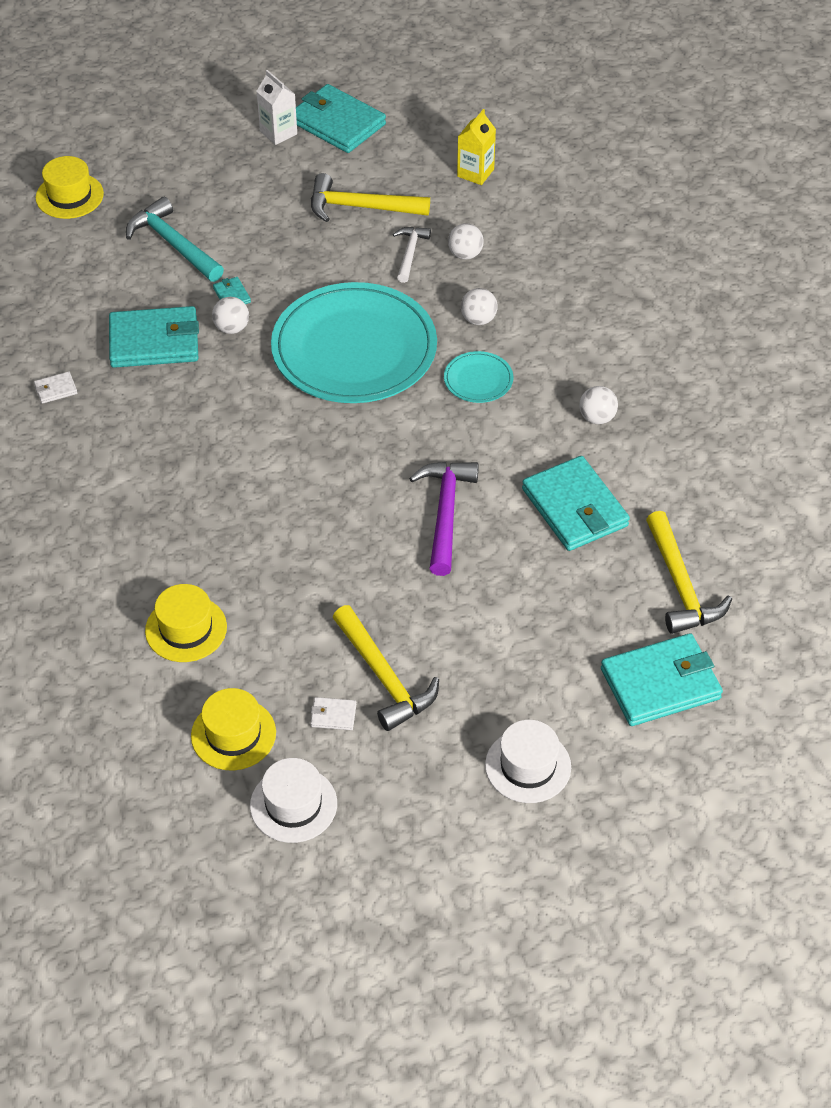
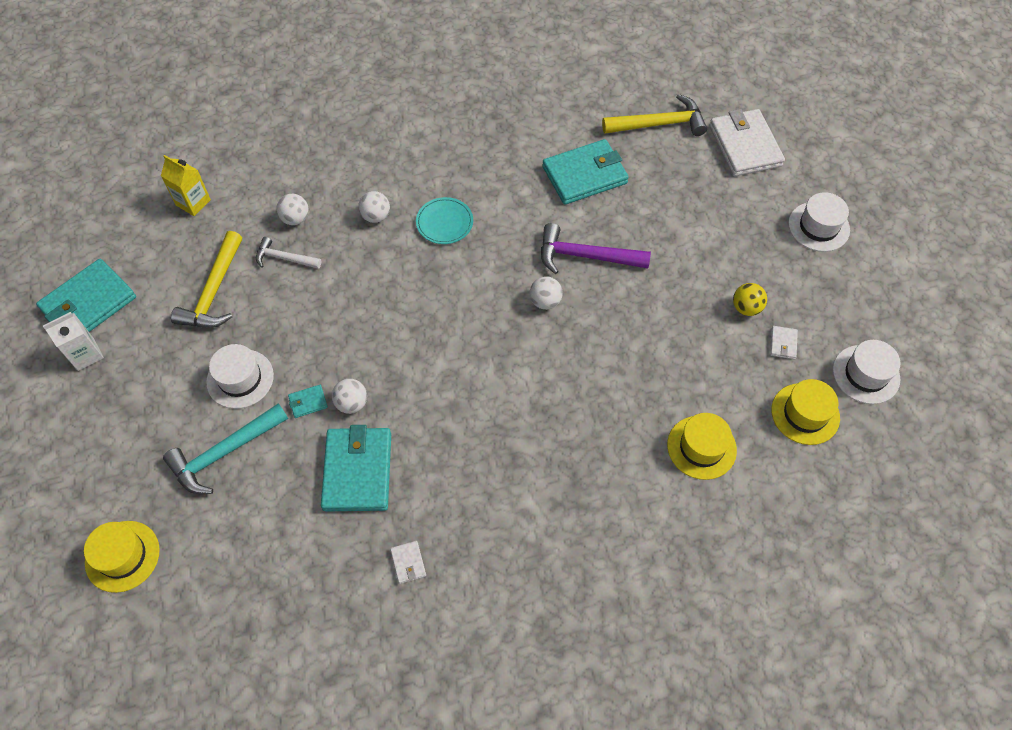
camera: 85 degrees left, 10 degrees up
(257, 242) = (240, 379): none -> white hat
(354, 349) = (395, 307): turquoise plate -> none
(384, 677) = (746, 308): yellow hammer -> yellow ball
(597, 418) = (495, 152): white ball -> white ball (545, 301)
(660, 683) = (744, 146): turquoise wallet -> white wallet

